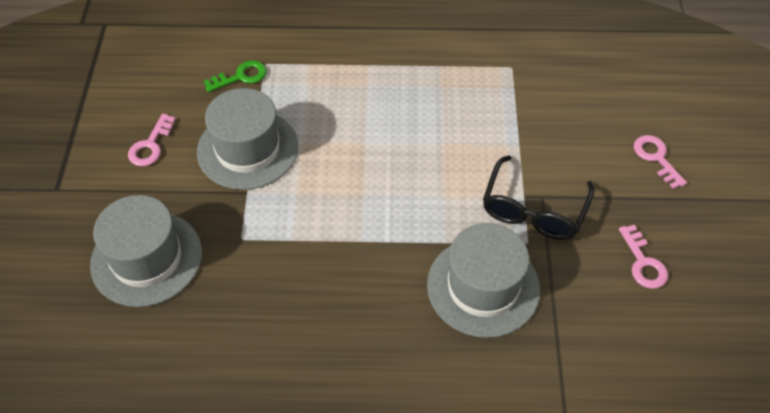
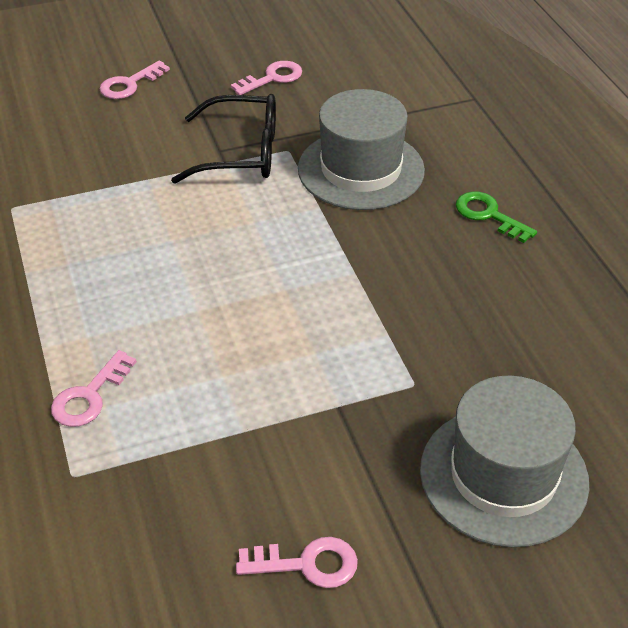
camera: 110 degrees left, 10 degrees down
(241, 76) = (111, 497): green key -> green key (488, 215)
(247, 149) = (261, 433): grey hat -> none
(318, 79) = (89, 396): none -> pink key

